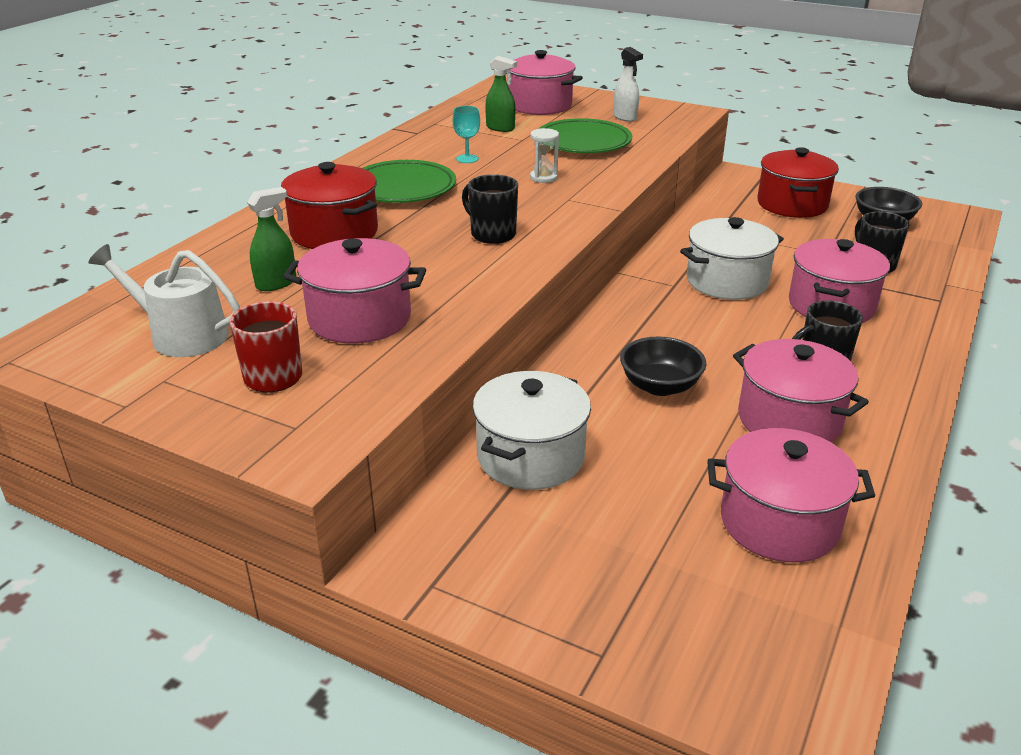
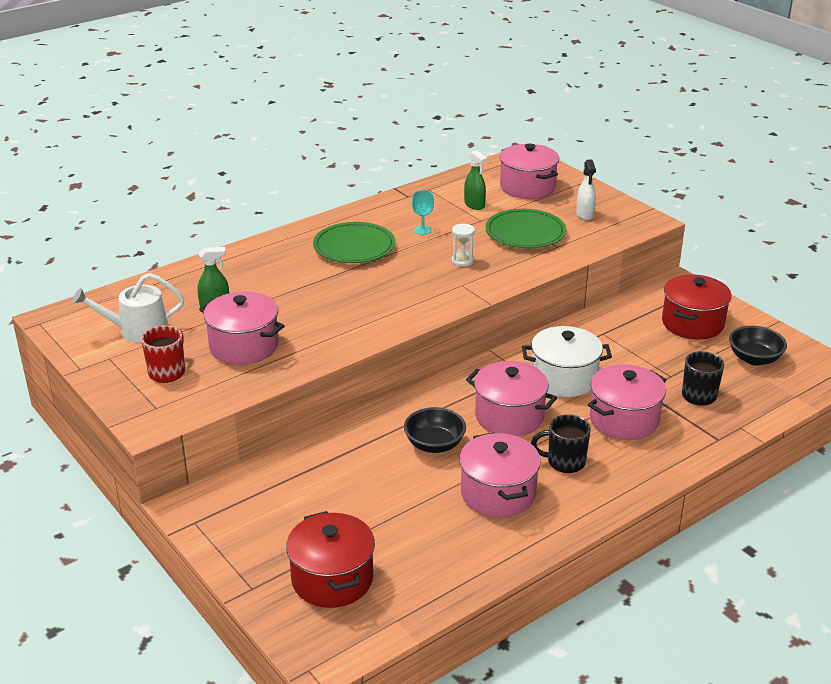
camera: 25 degrees right, 0 degrees up
(181, 335) = (137, 330): white watering can -> white watering can turned 60 degrees counterclockwise
(334, 232) = (279, 275): red pot -> red pot (332, 579)
(492, 234) = (380, 302): black mug -> none
(530, 457) = (310, 466): white pot -> none
(779, 522) = (422, 554): pink pot -> pink pot (509, 416)

